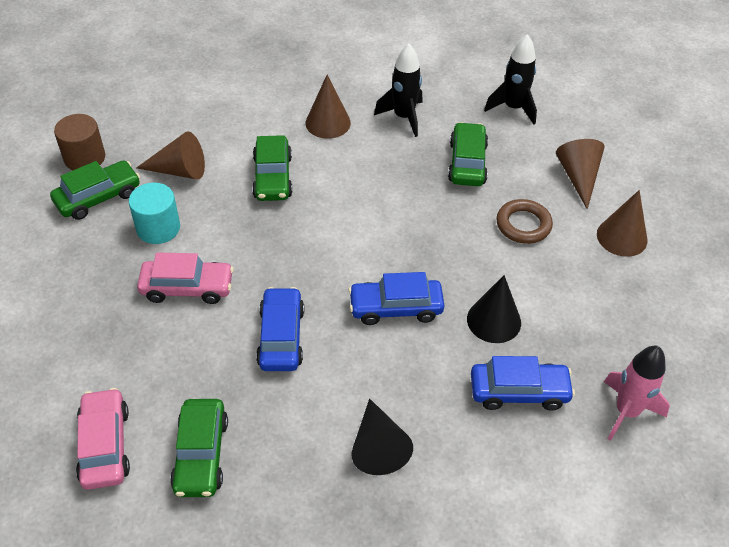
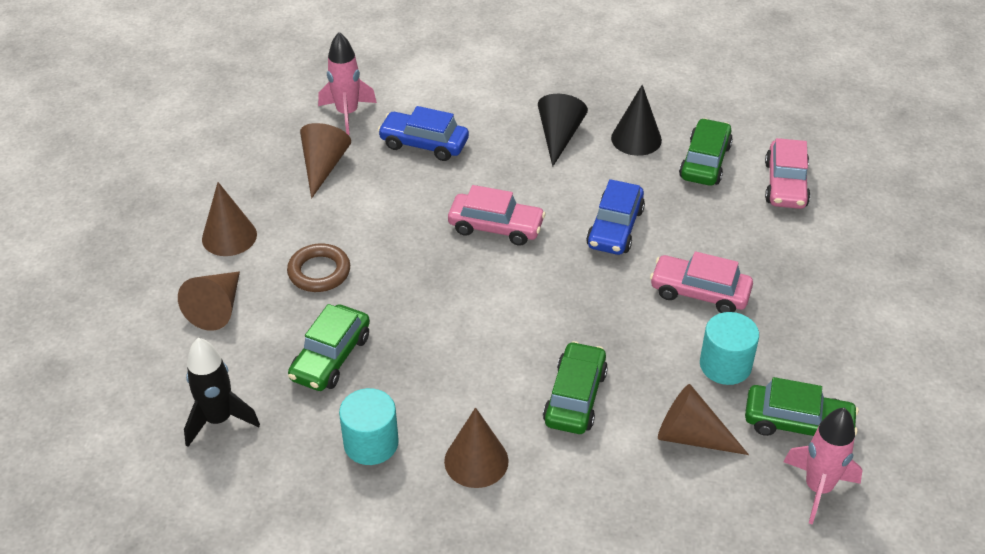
camera: 160 degrees left, 5 degrees down
(85, 158) = (818, 488): brown cylinder -> pink rocket
(98, 197) = (797, 423): green car -> green car turned 150 degrees counterclockwise
(396, 308) = (496, 227): blue car -> pink car
(403, 117) = (371, 443): black rocket -> turquoise cylinder
(494, 320) = (410, 196): black cone -> black cone (636, 139)
(599, 333) = (323, 166): none -> brown cone

